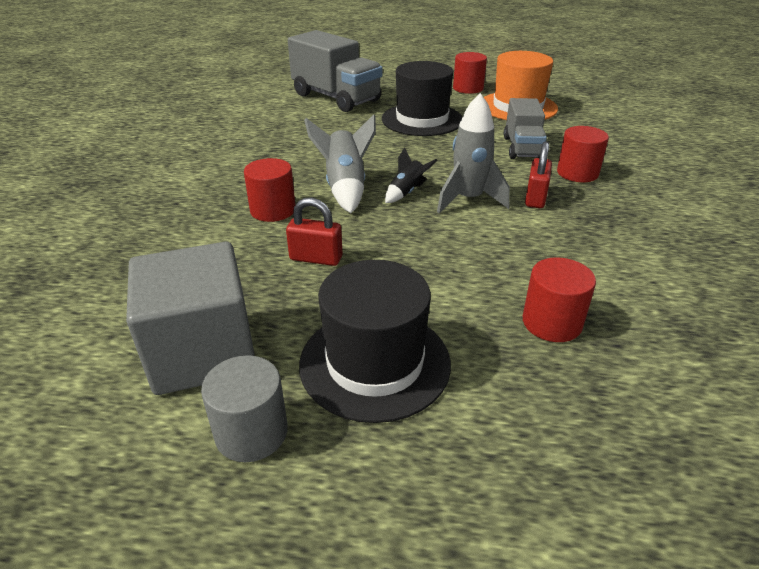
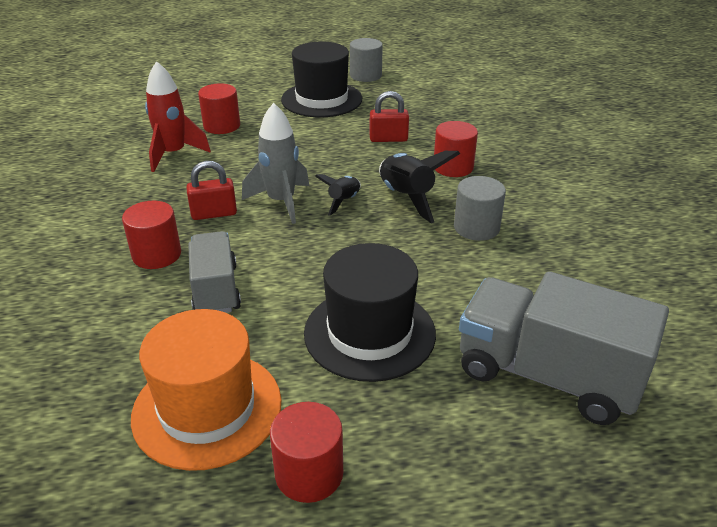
camera: 165 degrees right, 0 degrees up
(203, 352) = (414, 92): grey cube -> none
(305, 159) = (476, 227): none -> grey cylinder
(345, 187) = (406, 198): grey rocket -> black rocket
(535, 198) = (214, 213): red padlock -> red padlock turned 75 degrees clockwise
(608, 277) = (173, 154): none -> red rocket

